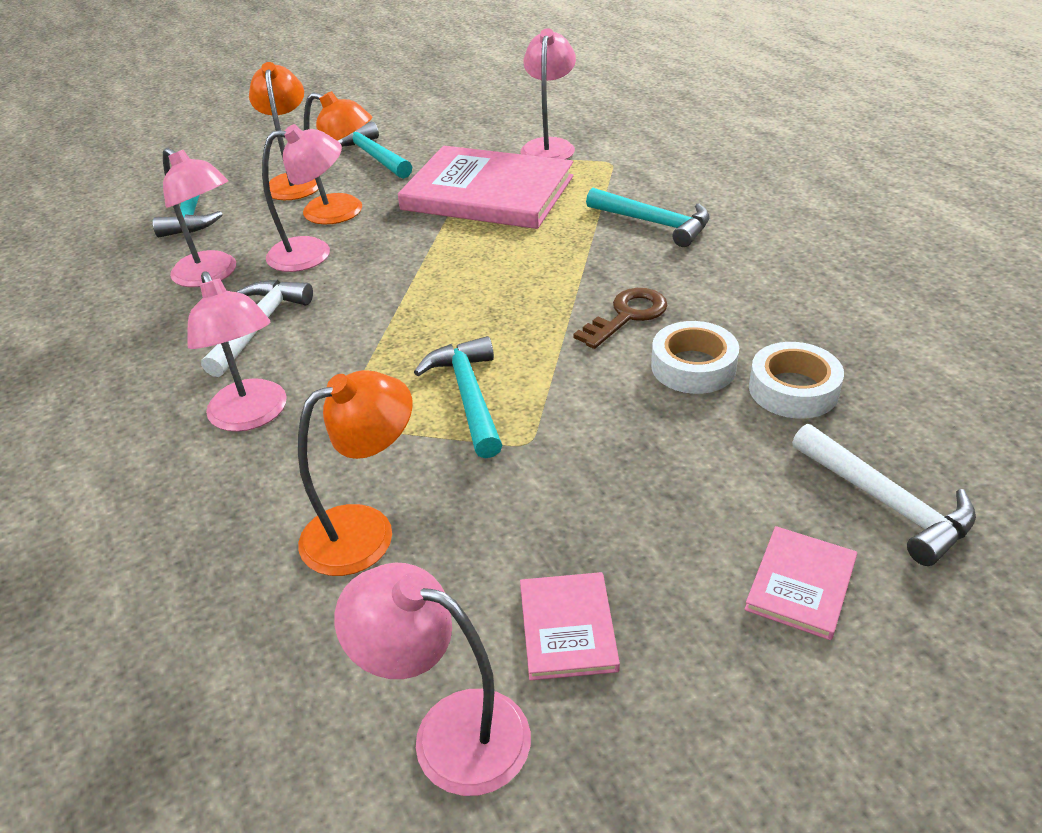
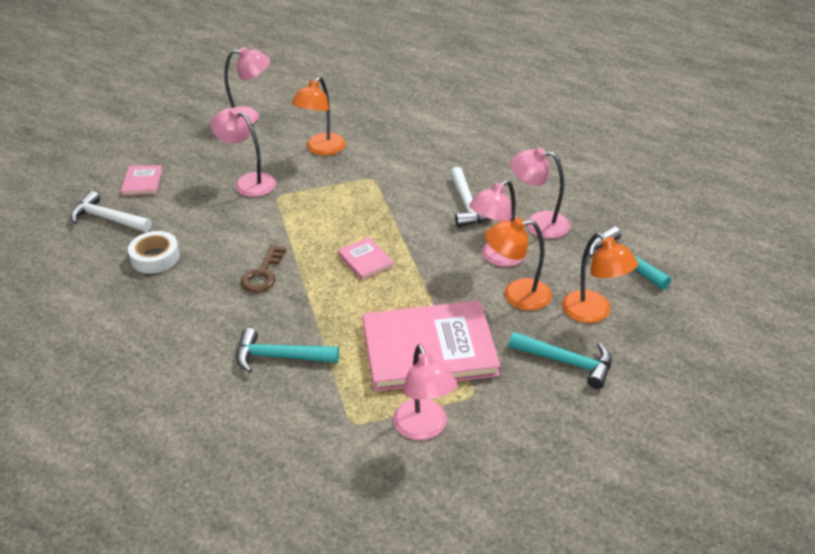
camera: 150 degrees right, 0 degrees up
(252, 416) = (415, 169): pink lamp -> pink lamp (248, 182)
(468, 396) = (320, 206): turquoise hammer -> none
(567, 628) = (225, 147): pink book -> pink book (365, 260)
(693, 366) = (212, 254): white tape -> none

